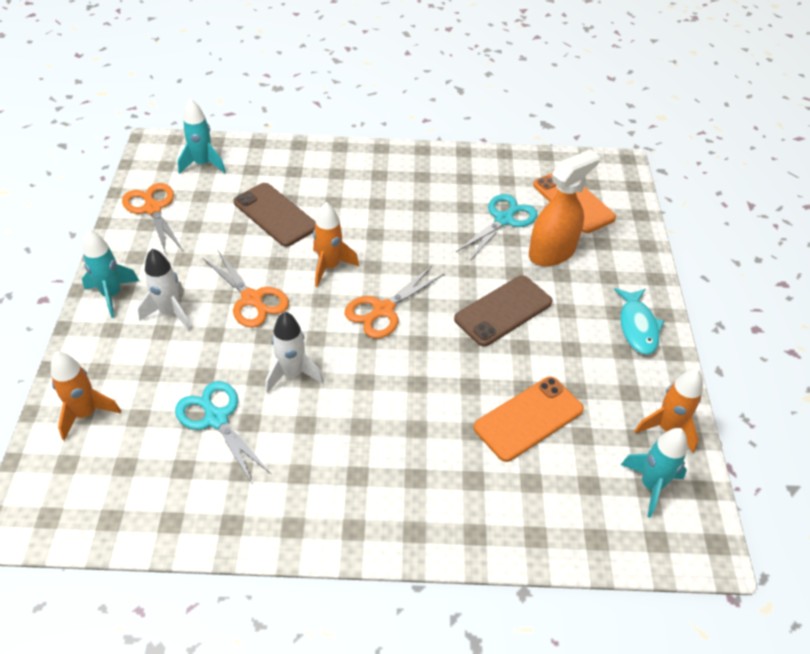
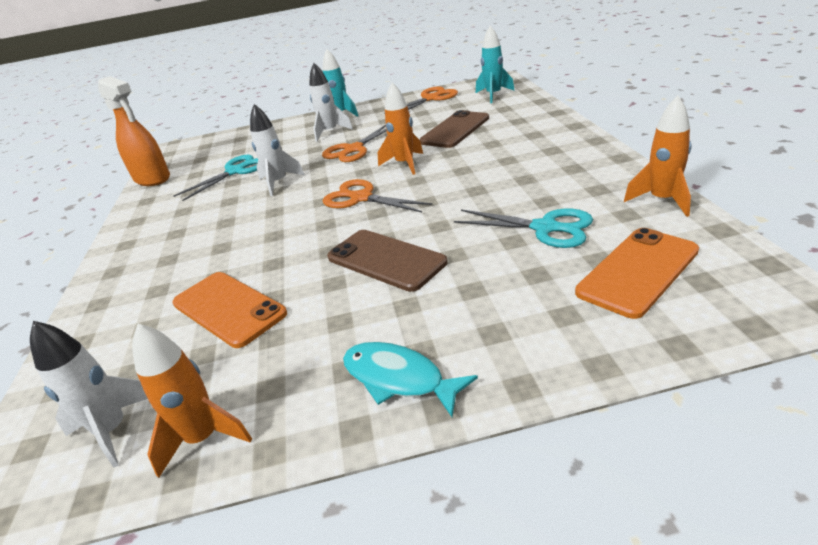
camera: 85 degrees right, 15 degrees down
(86, 413) = (241, 138): orange rocket -> orange rocket (662, 200)
(552, 252) = (510, 274): orange spray bottle -> orange spray bottle (152, 179)
(637, 327) = (398, 378): turquoise fish -> turquoise fish turned 45 degrees clockwise
(650, 485) = (113, 430): turquoise rocket -> white rocket

